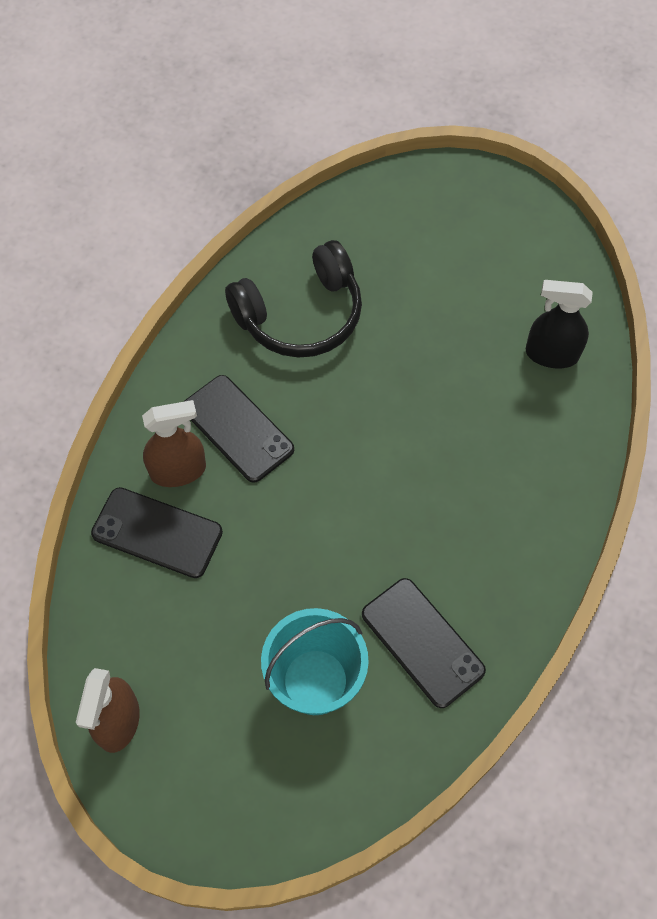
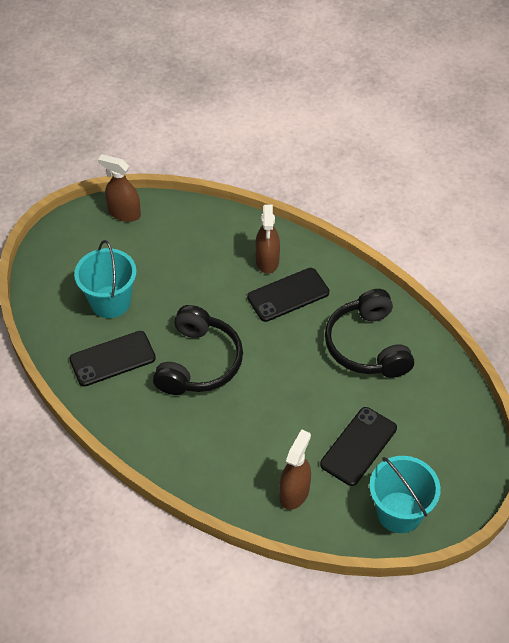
camera: 105 degrees right, 10 degrees down
(157, 533) = (229, 245): black phone -> black phone (358, 446)
(391, 517) = (199, 362): none -> black headphones
(534, 243) = (399, 512): none -> turquoise bucket
(551, 354) = (294, 492): black spray bottle -> brown spray bottle

